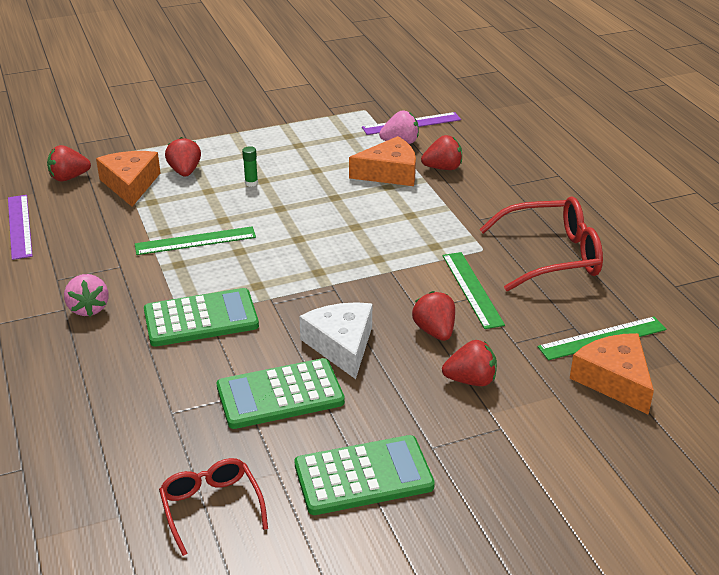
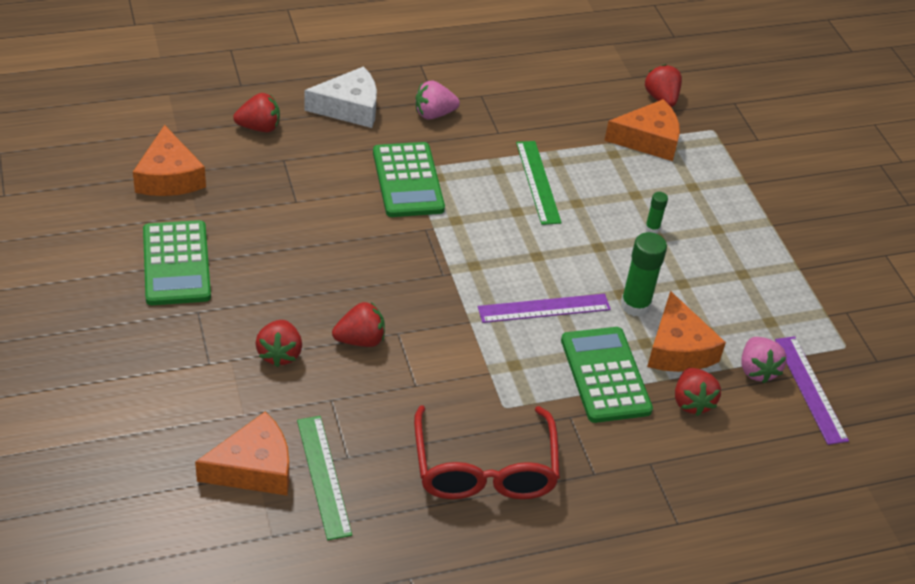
camera: 90 degrees right, 10 degrees up
(20, 226) = (571, 71): purple ruler -> purple ruler (544, 308)
(185, 172) = (676, 179): red strawberry -> red strawberry (259, 127)
(211, 508) = (169, 177): red glasses -> orange cheese
(280, 395) = (290, 223): green calculator -> green calculator (605, 375)
(341, 345) = (351, 269): white cheese -> white cheese (349, 108)
(347, 191) = (635, 305): none -> green glue stick
(472, 289) = (428, 382): green ruler -> none

